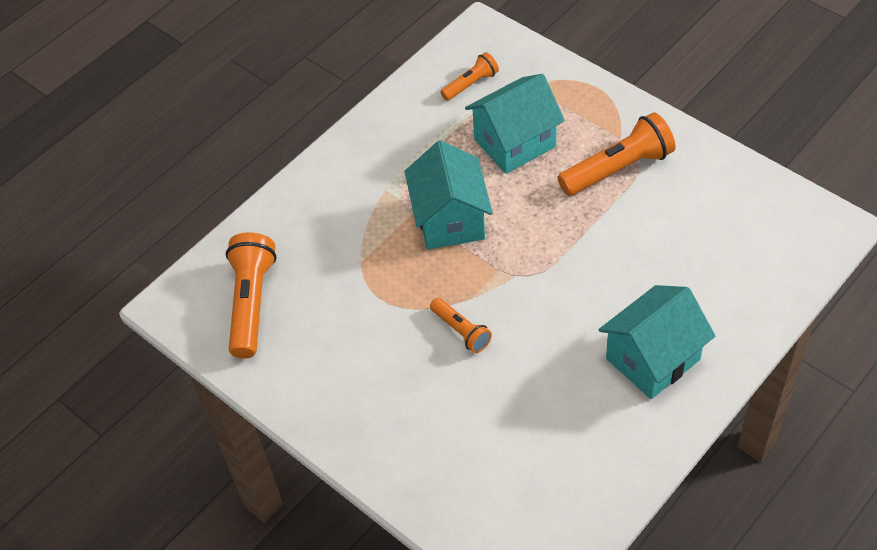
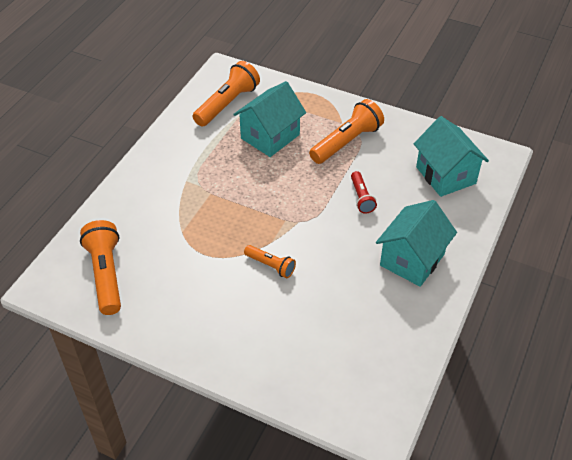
camera: 20 degrees left, 5 degrees down
(450, 220) = (239, 193): turquoise house -> turquoise house (445, 175)
(470, 84) = (227, 104): orange flashlight -> orange flashlight, size x1.79
(612, 255) = (361, 197): none -> red flashlight

